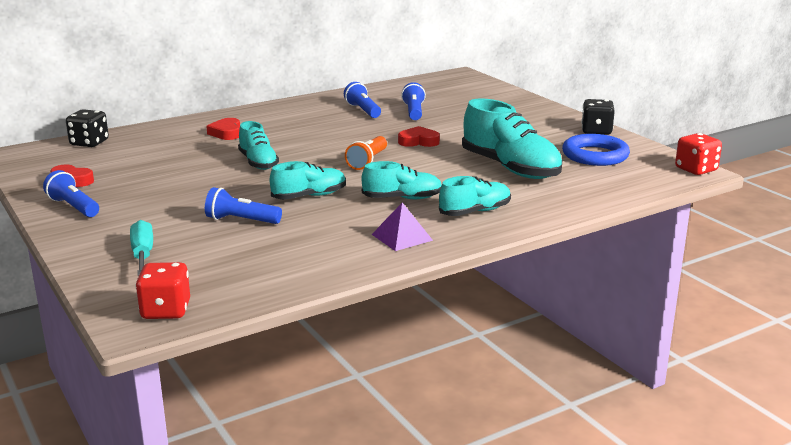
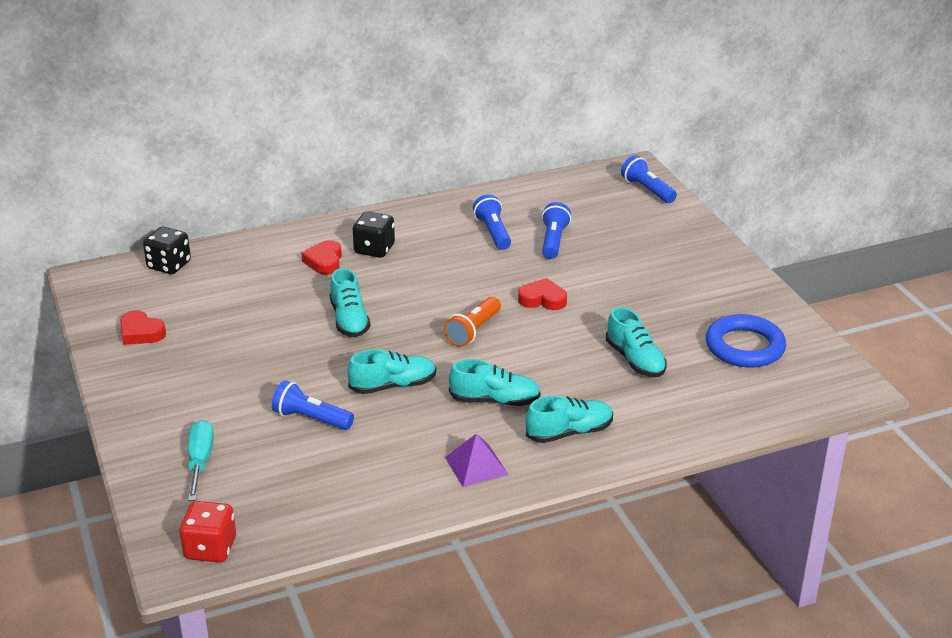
camera: 10 degrees right, 10 degrees up
(73, 207) = (139, 377): blue flashlight -> blue flashlight (647, 190)
(510, 168) = (635, 360): turquoise shoe -> turquoise shoe, size x0.59
(596, 131) = (764, 300): black dice -> black dice (374, 249)
(696, 169) = (856, 386): red dice -> none

